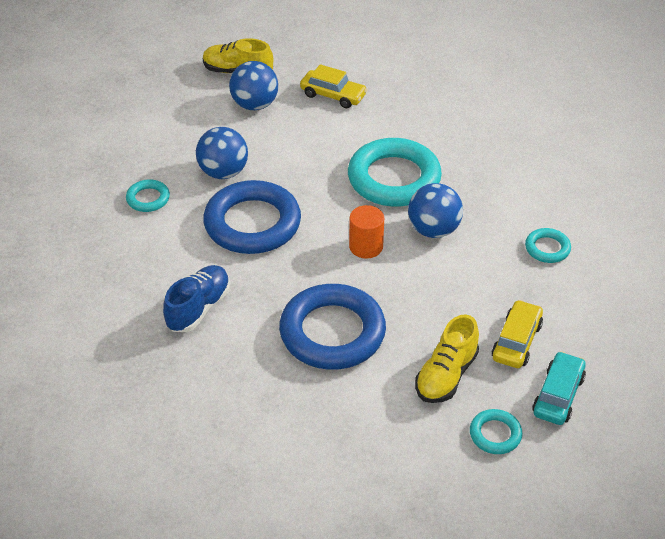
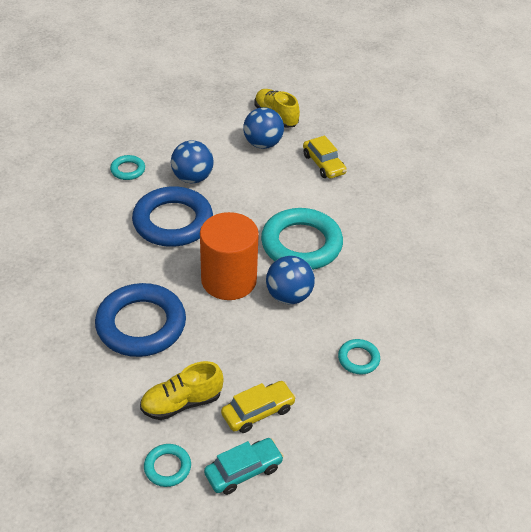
camera: 35 degrees right, 0 degrees up
(198, 308) = (79, 257): blue shoe -> none
(366, 246) = (229, 280): orange cylinder -> orange cylinder, size x1.90

